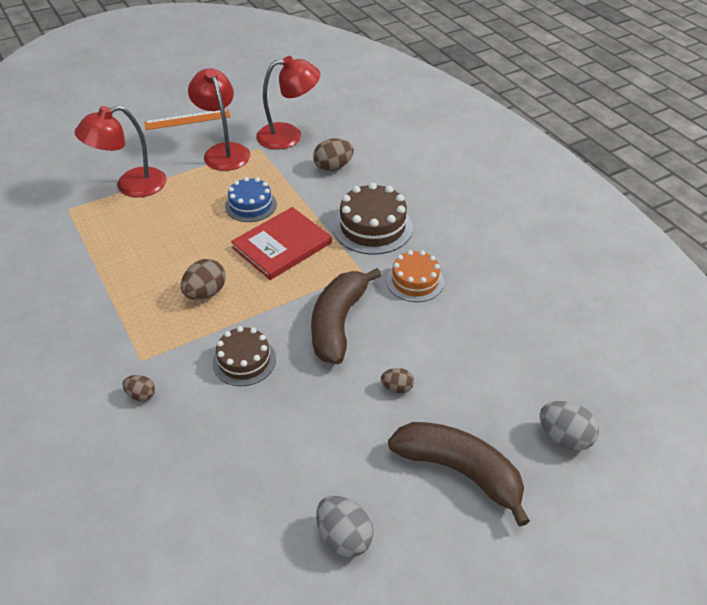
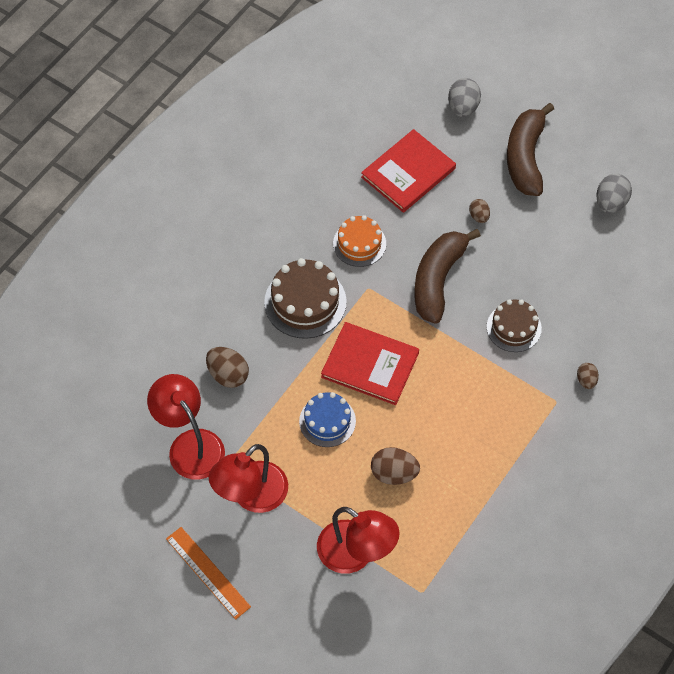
camera: 115 degrees left, 15 degrees up
(205, 293) = (461, 395): brown egg -> brown egg (394, 473)
(338, 323) = (438, 280): brown banana -> brown banana turned 120 degrees clockwise
(485, 349) = (408, 173): none -> red book

